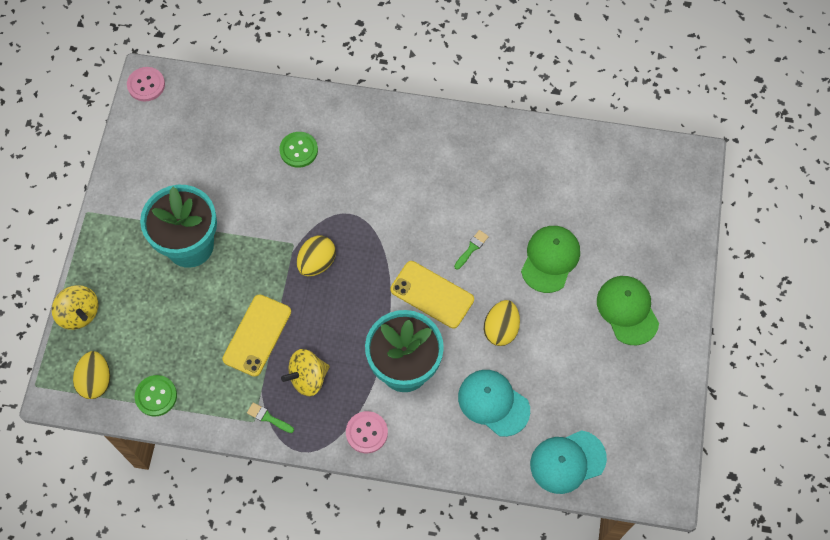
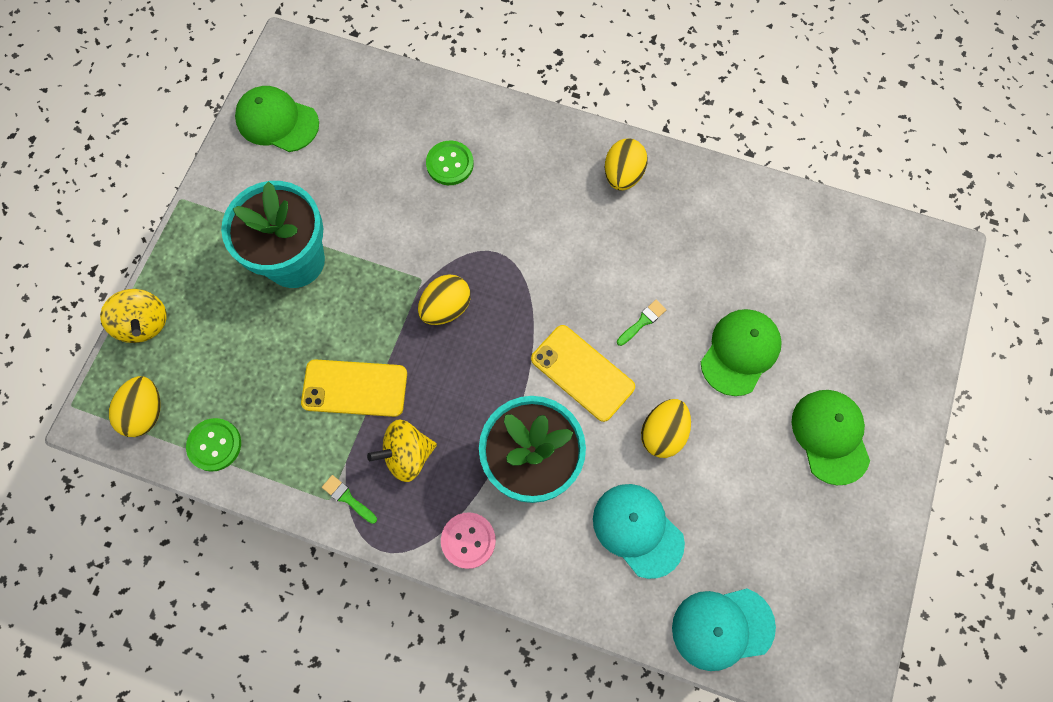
camera: 10 degrees right, 5 degrees up
(146, 85) = (283, 57): pink button -> none
(152, 138) = (277, 121): none -> green cap
(257, 335) = (354, 388): yellow phone -> yellow phone turned 60 degrees clockwise
(437, 137) = (623, 175): none -> yellow egg

